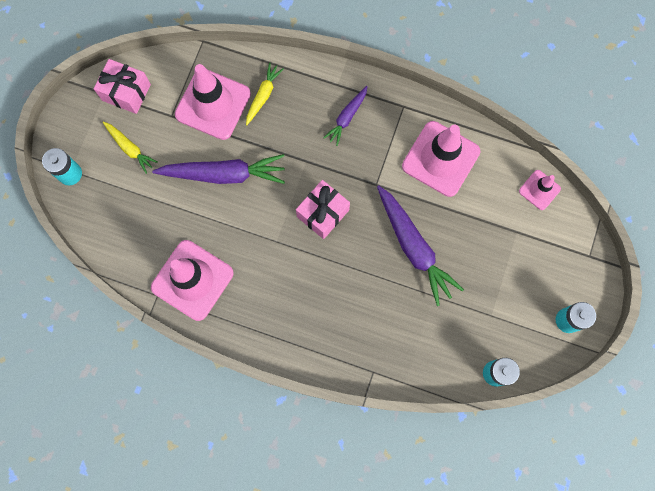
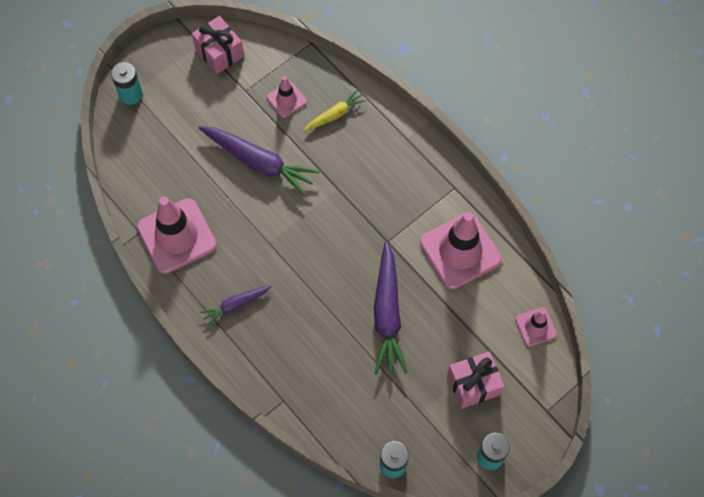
camera: 30 degrees right, 10 degrees down
(130, 148) = (193, 99): yellow carrot -> none
(213, 104) = (286, 99): pink traffic cone -> pink traffic cone, size x0.51
(323, 213) = (324, 241): pink gift -> pink gift (473, 384)
(347, 117) = (397, 171): purple carrot -> purple carrot (235, 305)

